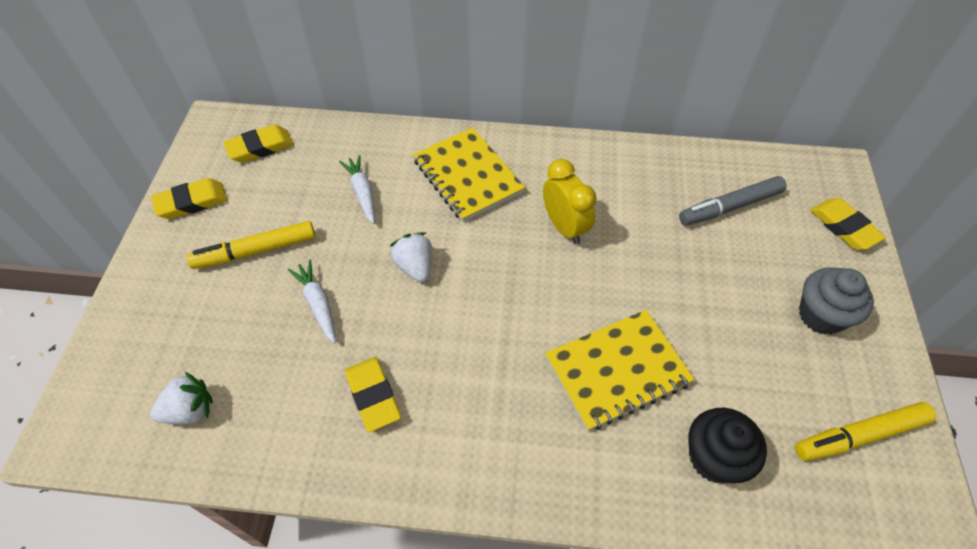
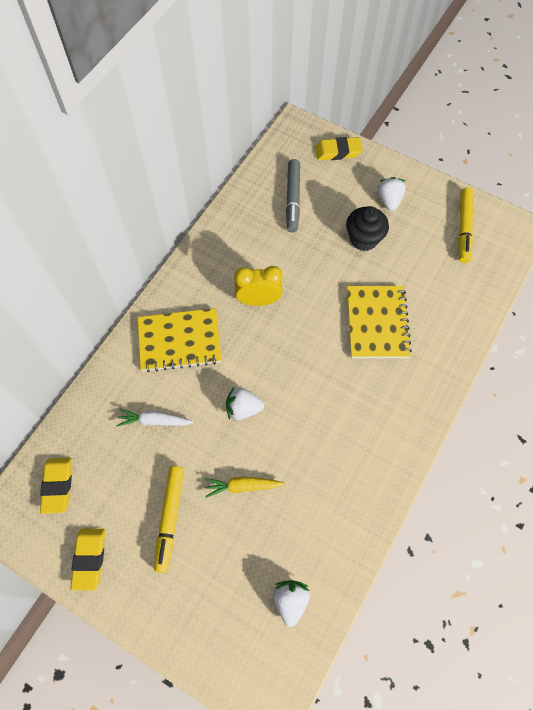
camera: 65 degrees left, 10 degrees up
(318, 304) = (242, 486): white carrot -> yellow carrot
(373, 396) = (332, 473): yellow eraser -> none
(714, 458) = (448, 302): black cupcake -> black cupcake (364, 239)
(821, 315) = (389, 200): grey cupcake -> white strawberry

